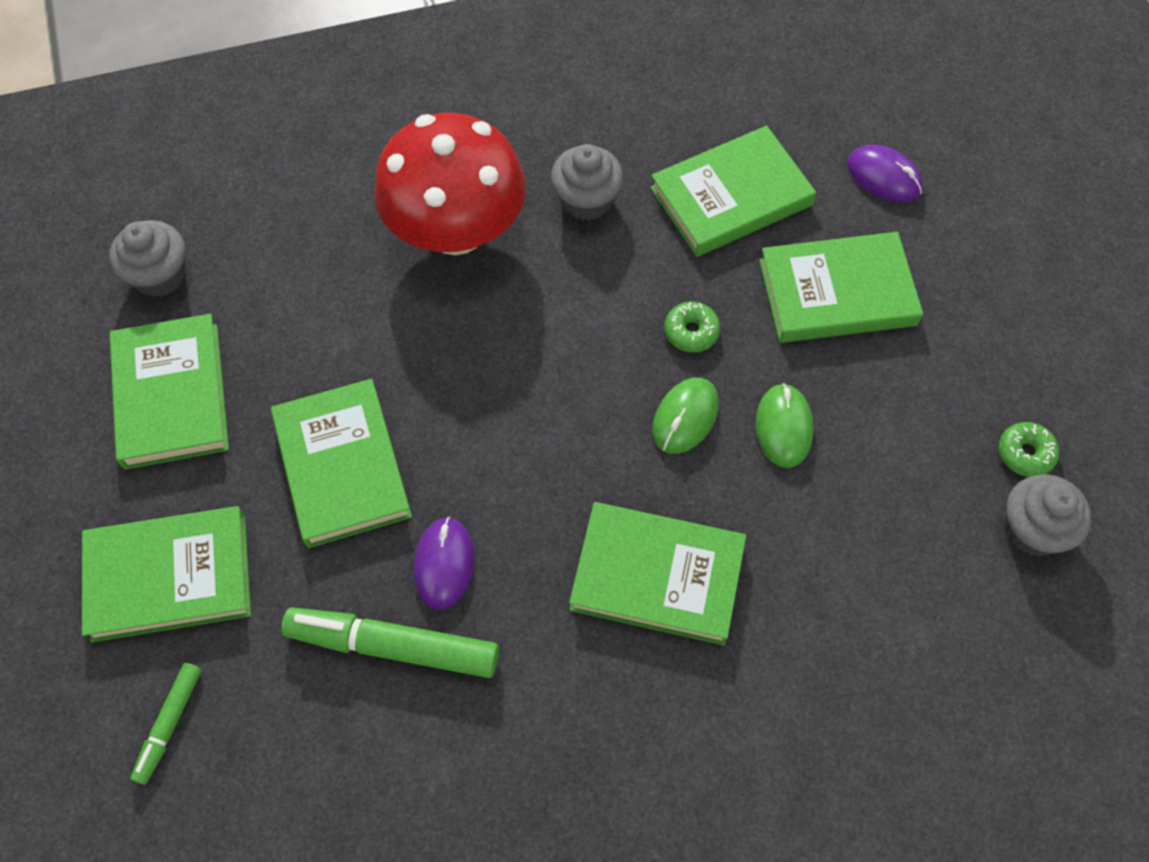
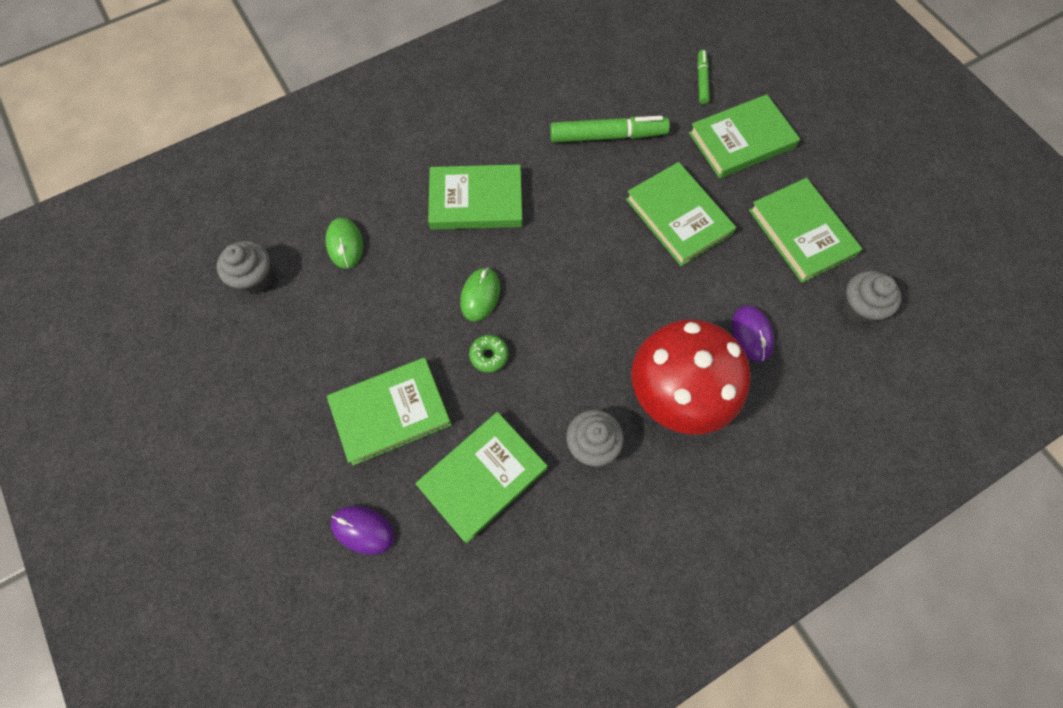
camera: 165 degrees right, 5 degrees up
(444, 564) = (597, 180): purple mouse -> purple mouse (751, 334)
(783, 427) = (416, 304): green mouse -> green mouse (345, 244)
(1025, 453) = (257, 324): green donut -> none

